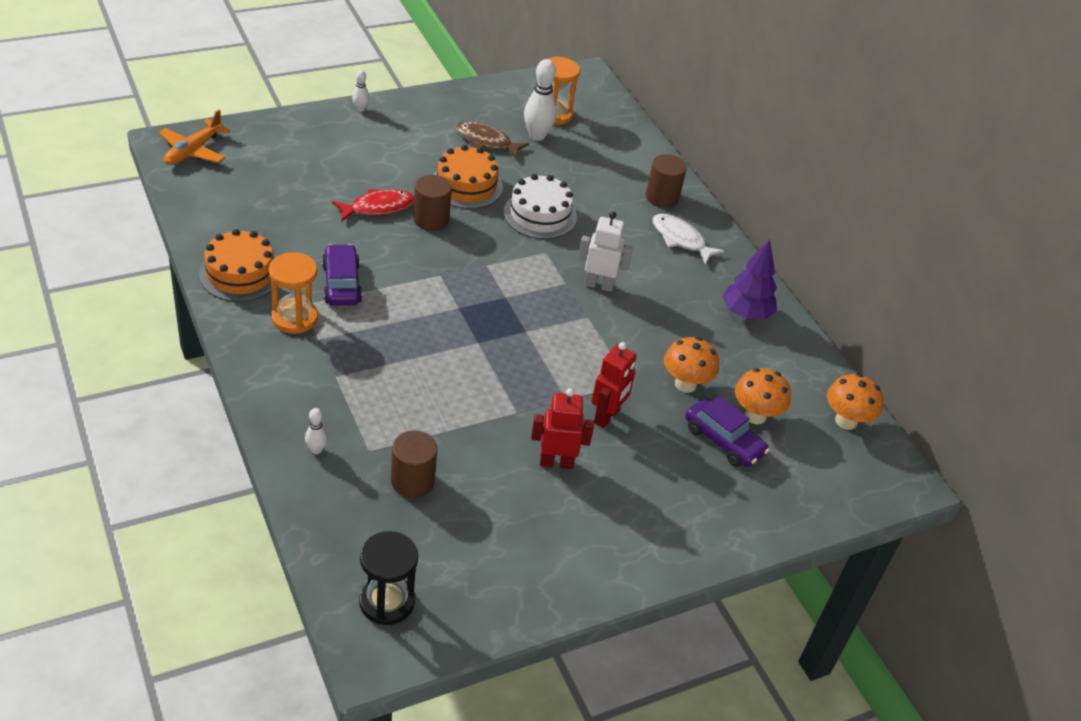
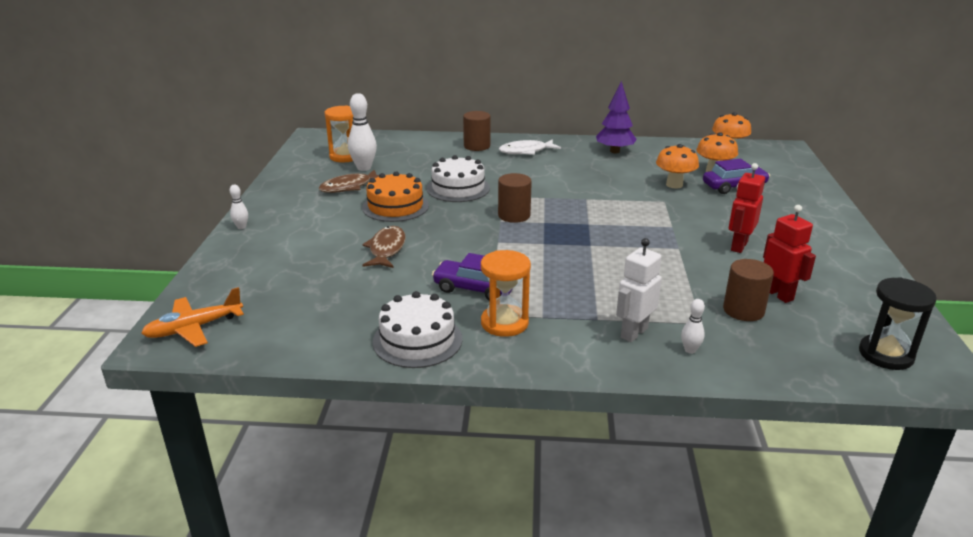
camera: 55 degrees left, 15 degrees down
(193, 151) = (194, 328): orange plane -> orange plane turned 90 degrees clockwise
(240, 274) = (417, 340): orange cake -> white cake
(378, 207) = (386, 249): red fish -> brown fish
(431, 220) = (424, 230): brown cylinder -> brown cylinder (514, 215)
(598, 285) = (554, 187): white robot -> white robot (633, 333)
(607, 417) = (696, 217): red robot -> red robot (778, 294)

